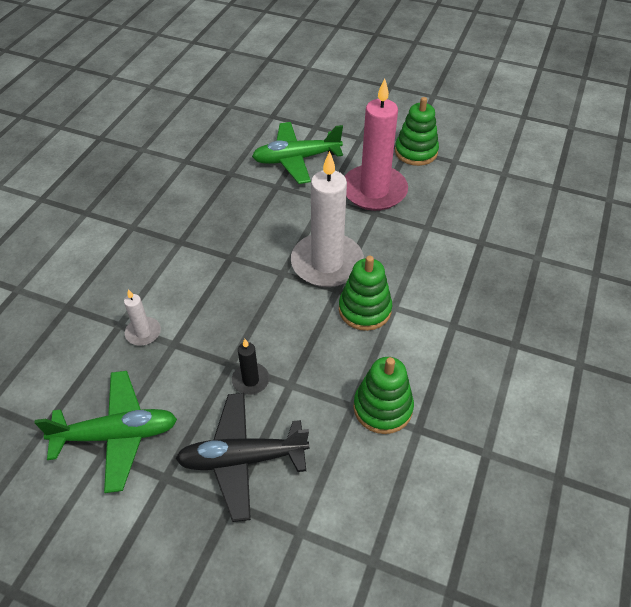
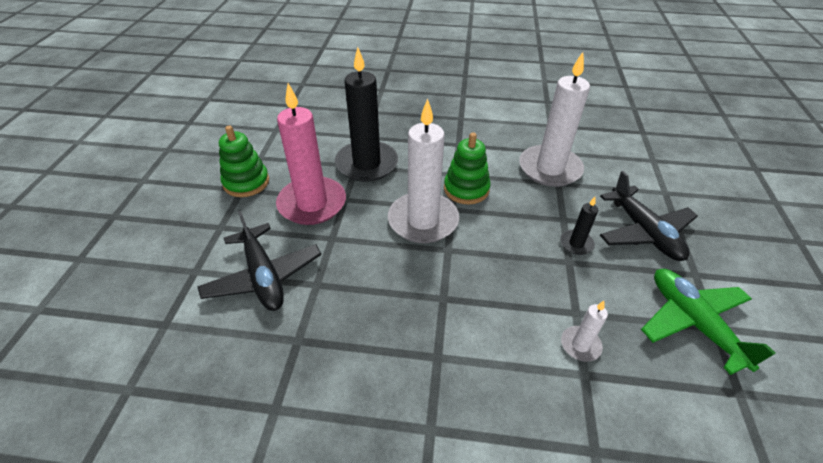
camera: 105 degrees left, 5 degrees down
(296, 159) = (263, 276): green plane -> black plane
(382, 408) = (549, 168): green stacking toy -> white candle
(428, 235) = (367, 164): none -> black candle

